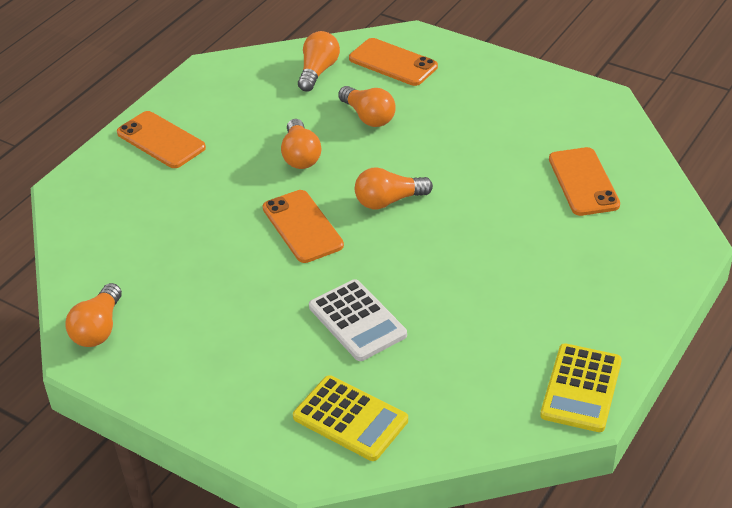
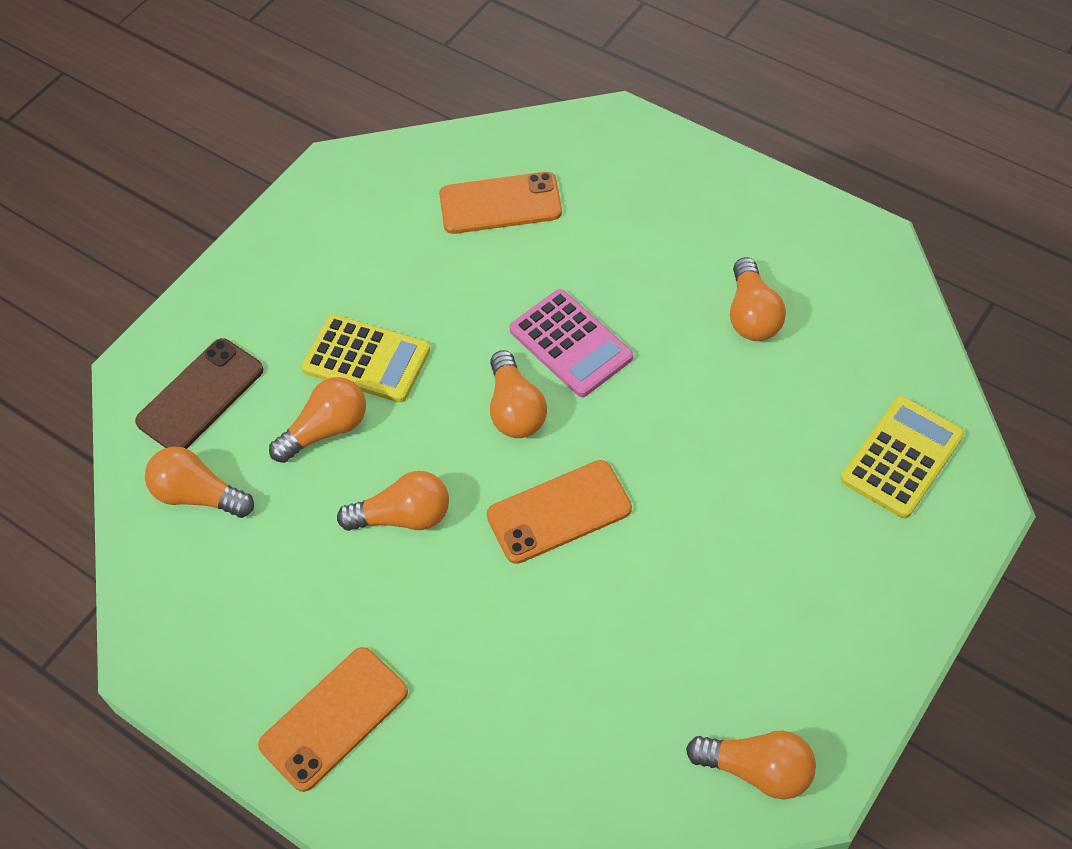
camera: 85 degrees left, 15 degrees up
(357, 321) = (741, 449): white calculator -> none
(393, 63) = (200, 396): orange phone -> brown phone
(450, 226) = (570, 344): none -> pink calculator
(489, 328) = (752, 315): none -> orange light bulb
(581, 388) = (842, 240): yellow calculator -> yellow calculator (366, 359)

